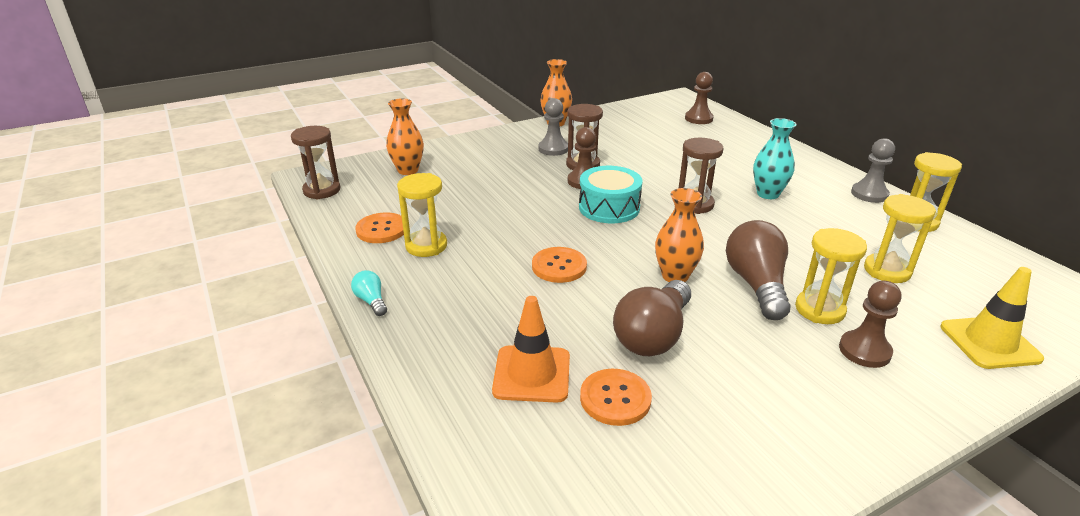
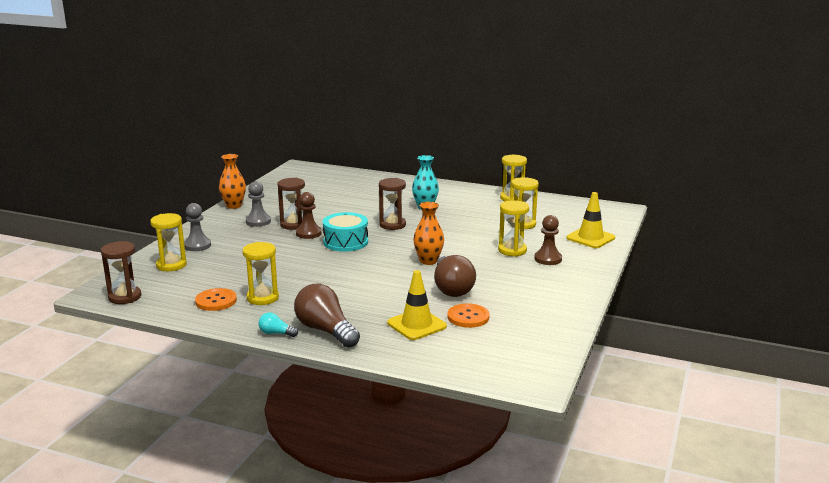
camera: 40 degrees left, 10 degrees down
(408, 170) = (171, 265): orange vase -> yellow hourglass
(532, 374) = (416, 325): orange traffic cone -> yellow traffic cone
(559, 266) = (361, 279): orange button -> none
(698, 119) = (329, 177): brown pawn -> none
(756, 285) = (472, 251): brown light bulb -> brown light bulb (325, 330)
(869, 194) = (476, 192): grey pawn -> grey pawn (197, 245)

